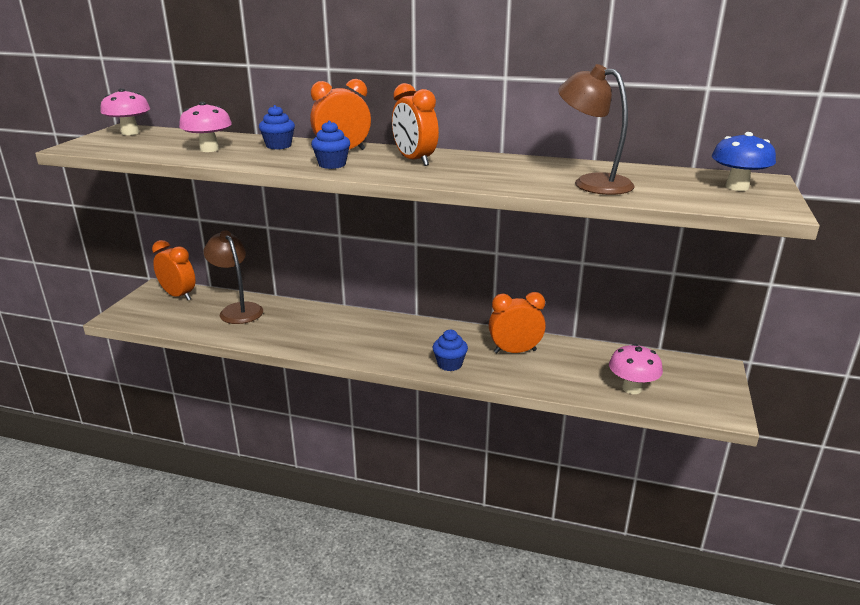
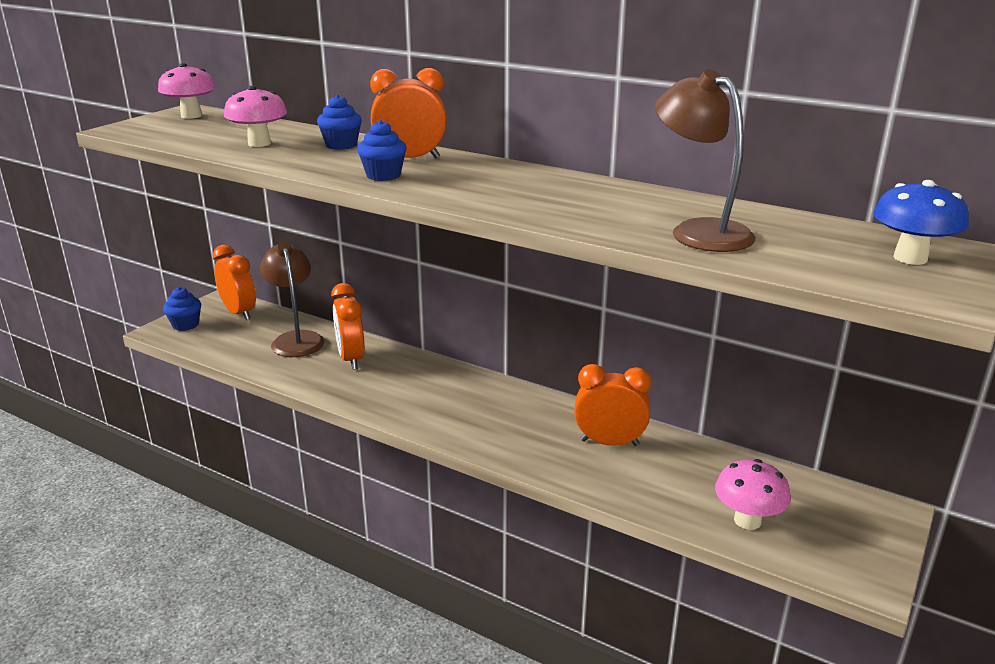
camera: 15 degrees right, 0 degrees up
(414, 160) = (488, 178): orange clock -> orange clock (351, 359)
(449, 364) = (516, 447): blue cupcake -> blue cupcake (185, 325)

